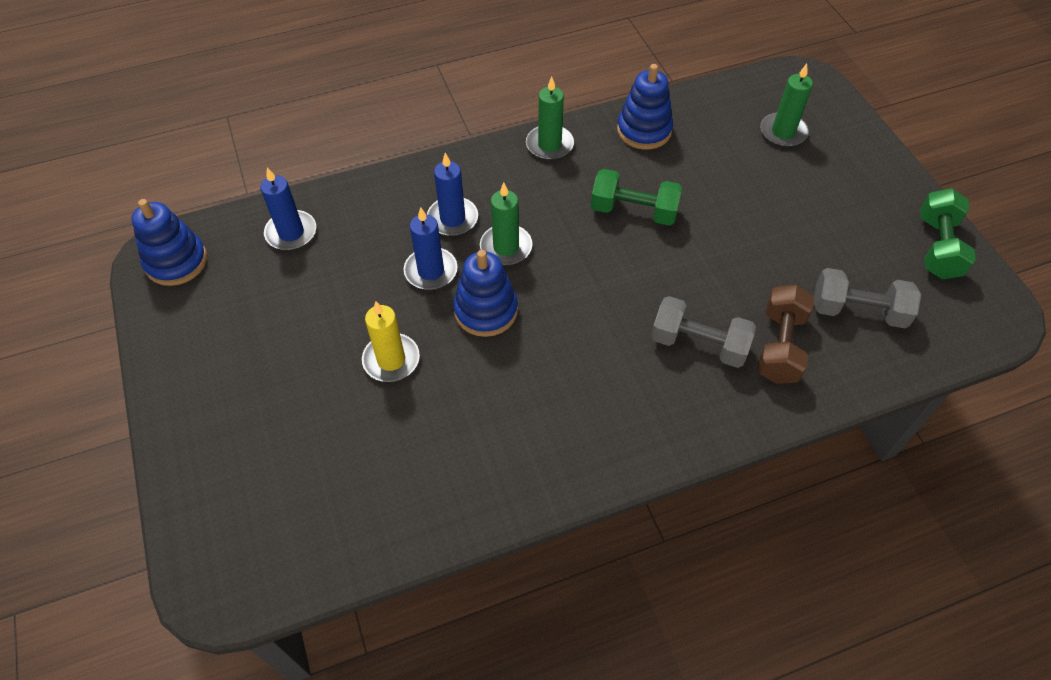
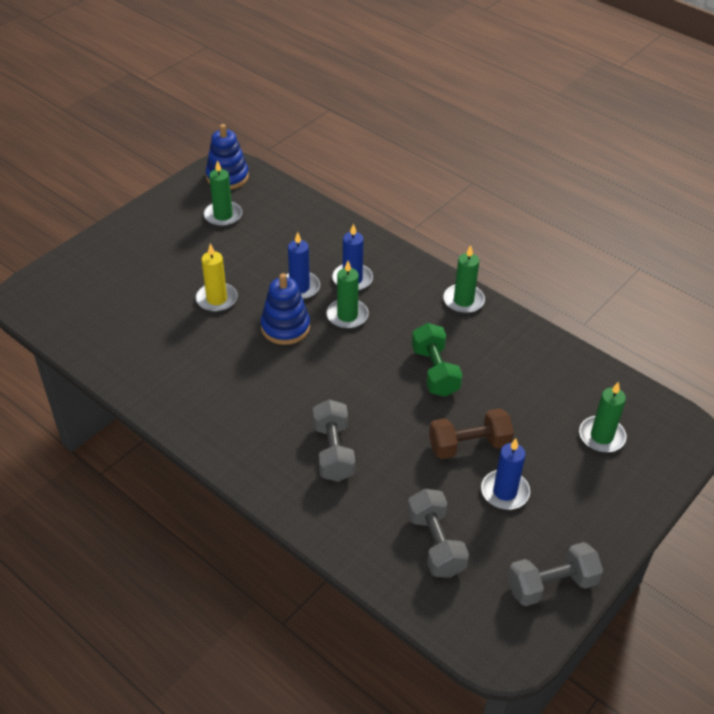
camera: 60 degrees right, 10 degrees down
(246, 295) = (223, 215): none -> green candle
(291, 233) = (284, 212): blue candle -> blue candle (505, 492)
(644, 130) = (525, 348): blue stacking toy -> none
(780, 346) = (364, 502): brown dumbbell -> brown dumbbell (469, 445)
(937, 247) = (551, 585): green dumbbell -> grey dumbbell

